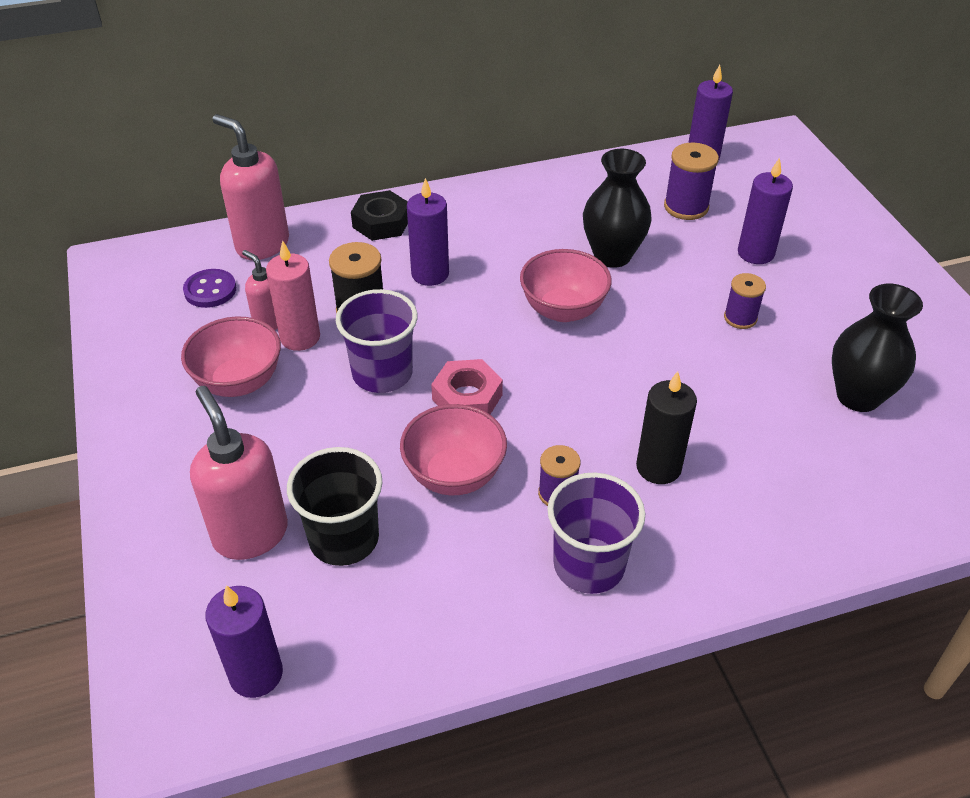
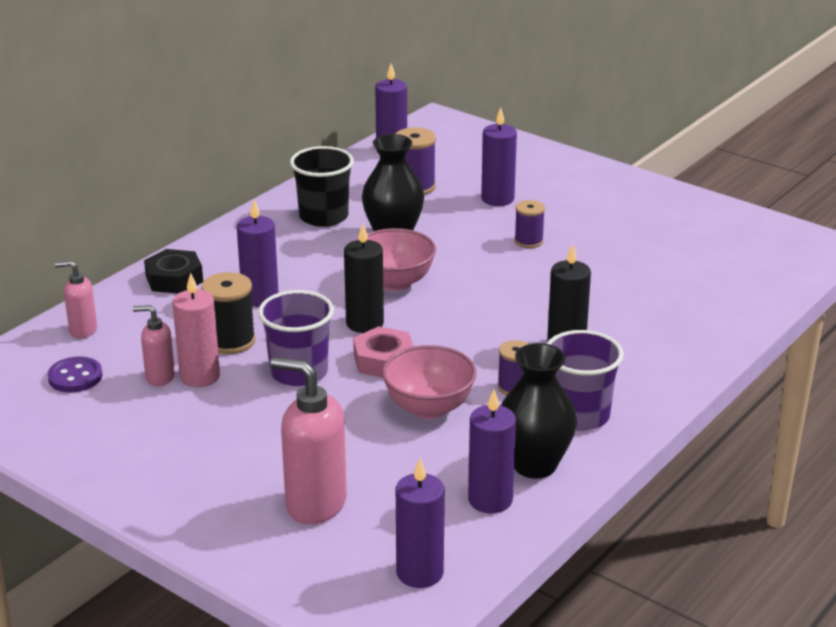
camera: 35 degrees left, 15 degrees down
(239, 382) = (183, 423): pink bowl -> none
(262, 245) = (83, 330): pink soap dispenser -> pink soap dispenser, size x0.56
(344, 538) = (391, 476): black cup -> black cup (323, 217)
(402, 623) = (490, 500): none -> purple candle
(491, 345) = (364, 323): none -> black candle
(858, 396) = (652, 257): black vase -> black vase (534, 465)

